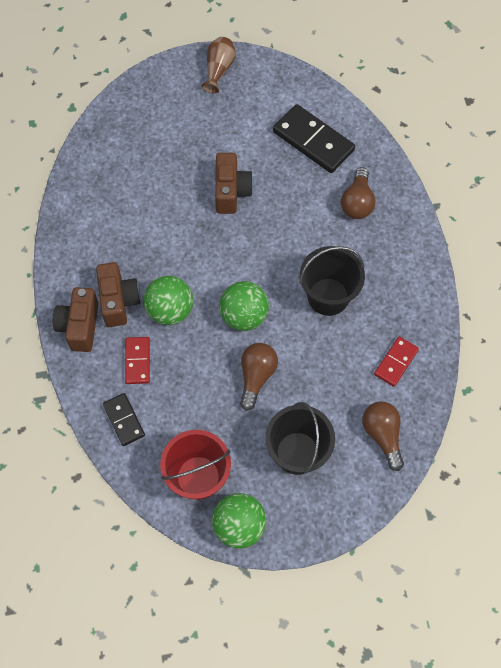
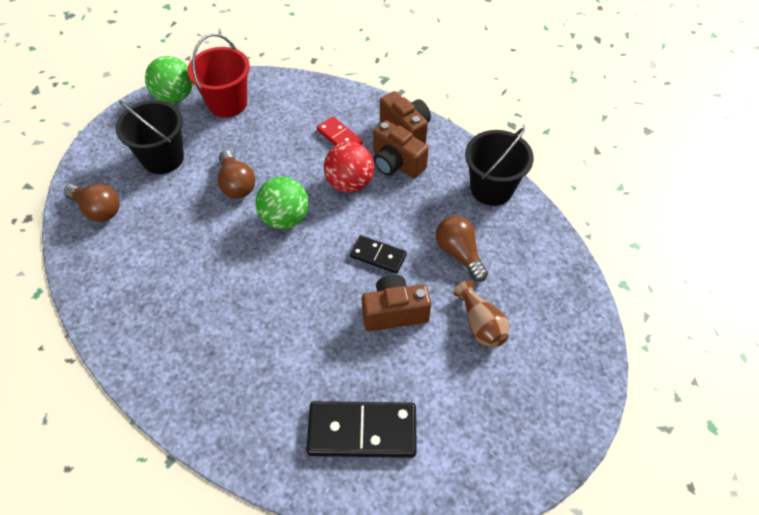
camera: 140 degrees right, 10 degrees down
(124, 420) = (312, 101): black domino -> black domino (378, 256)
(170, 310) = (349, 183): green ball -> red ball
(219, 70) = (542, 439): brown vase -> brown vase (481, 324)
(231, 192) = (394, 312): brown camera -> brown camera turned 120 degrees clockwise
(328, 296) = (221, 282): black bucket -> black bucket (491, 188)
(357, 202) = (260, 394): brown light bulb -> brown light bulb (459, 253)
(395, 362) = (119, 269): red domino -> none

